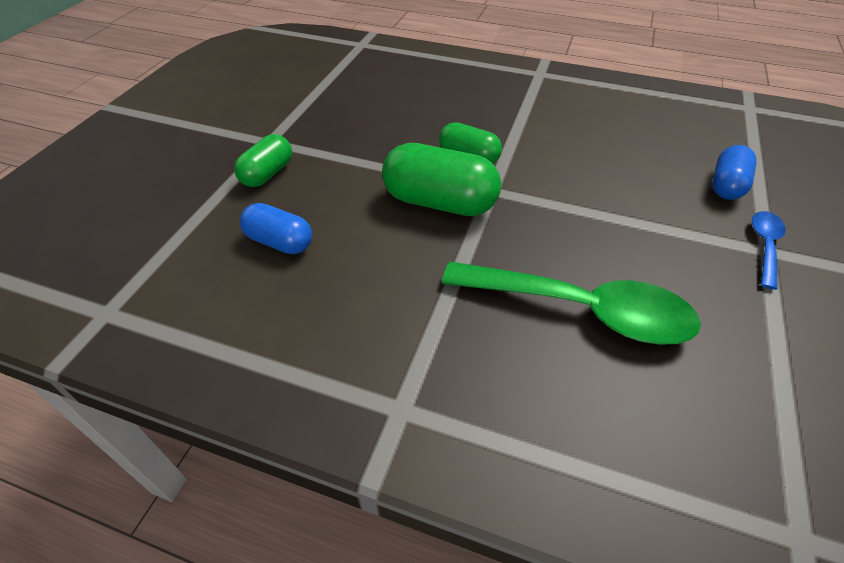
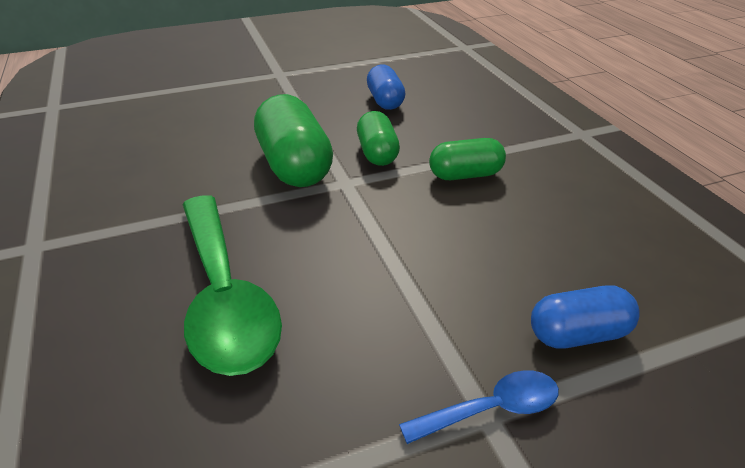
camera: 50 degrees right, 10 degrees down
(267, 174) = (241, 89): green capsule -> green capsule (465, 175)
(279, 242) = (171, 126): blue capsule -> blue capsule (385, 101)

